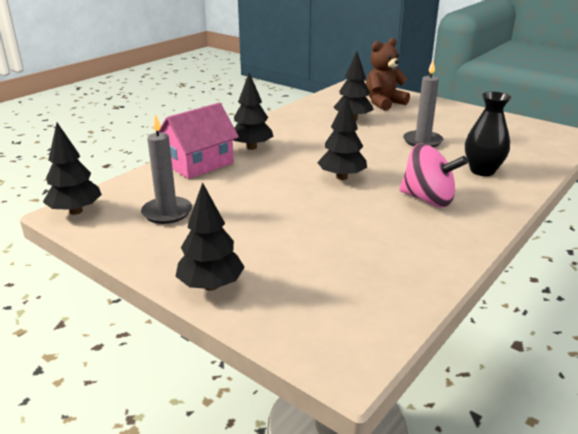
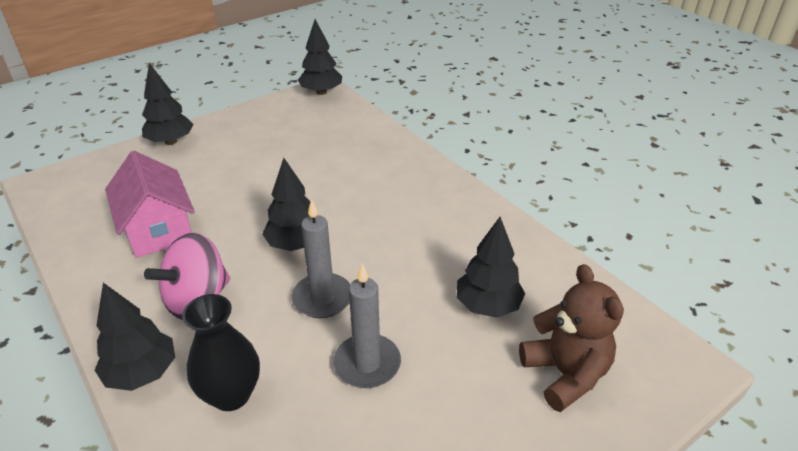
camera: 105 degrees right, 10 degrees up
(167, 212) = (291, 130): grey candle -> grey candle (322, 298)
(199, 164) = (383, 152): pink house -> pink house (158, 229)
(251, 147) = (412, 190): black tree -> black tree (142, 373)

